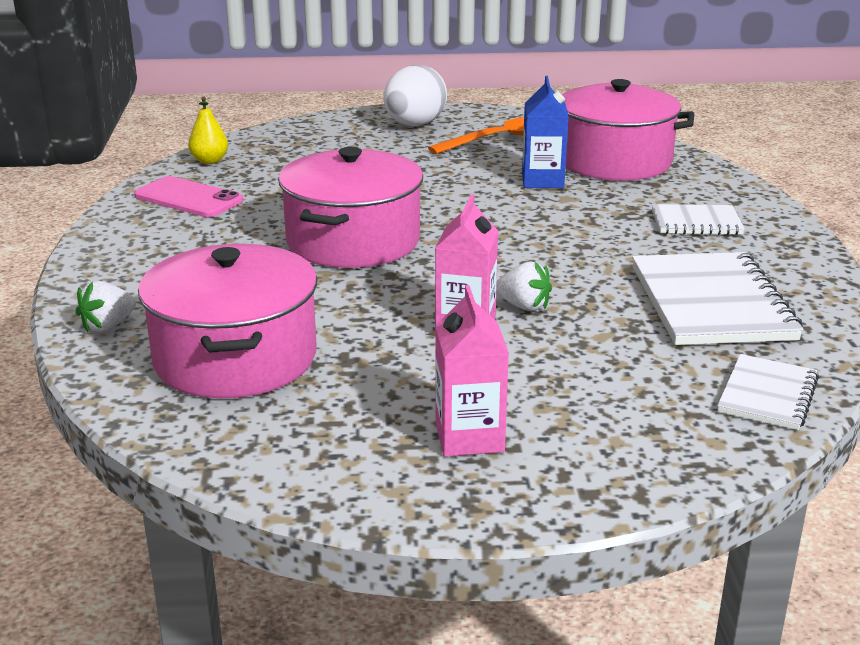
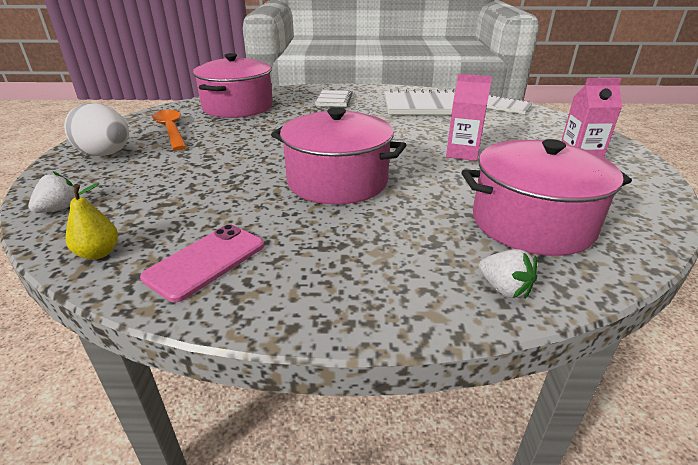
camera: 85 degrees left, 5 degrees up
(523, 306) = (434, 139): white strawberry -> white strawberry (59, 209)
(542, 181) = (257, 124): blue carton -> none

